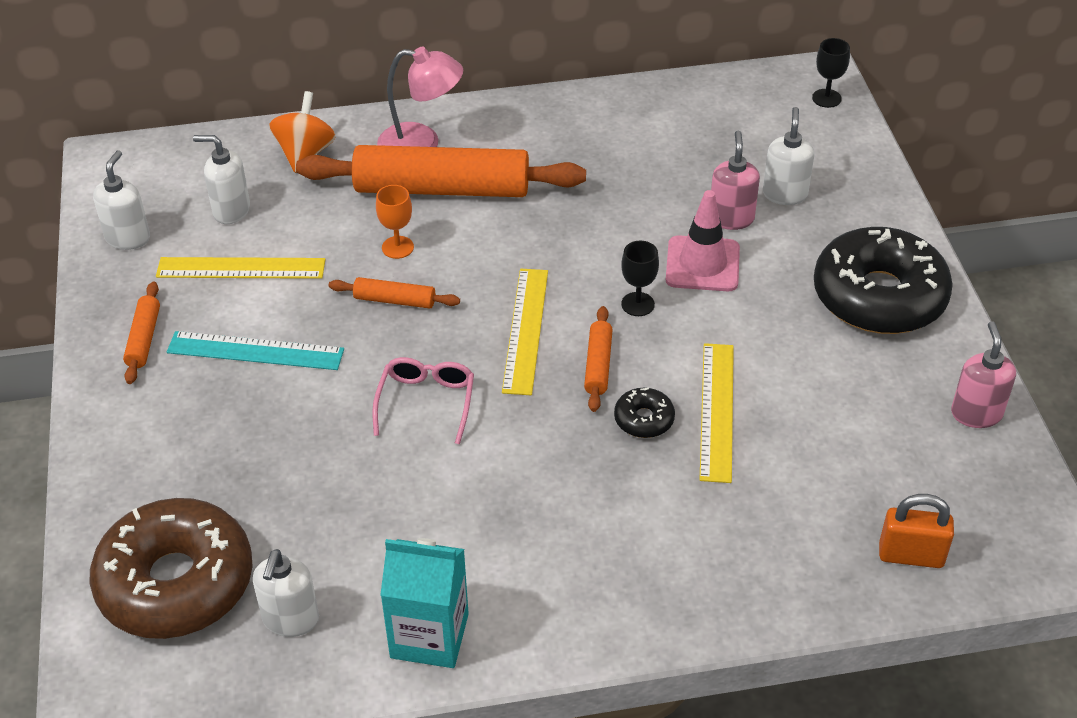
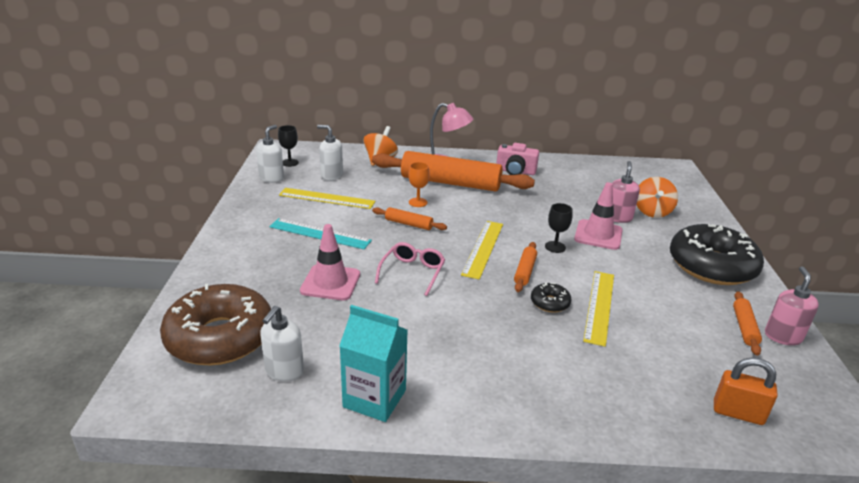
camera: 10 degrees right, 15 degrees down
(143, 339) = (259, 219): orange rolling pin -> orange rolling pin (744, 327)
(305, 448) = (330, 282): none -> pink traffic cone
(548, 139) = (515, 171): none -> pink camera
(785, 194) = (652, 212): white soap dispenser -> orange spinning top
(826, 98) = (679, 176): black goblet -> black goblet (290, 162)

